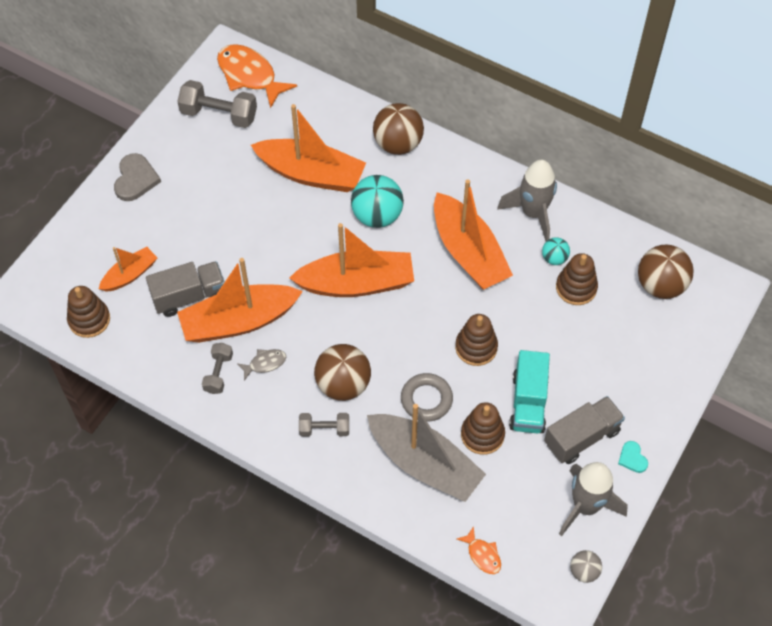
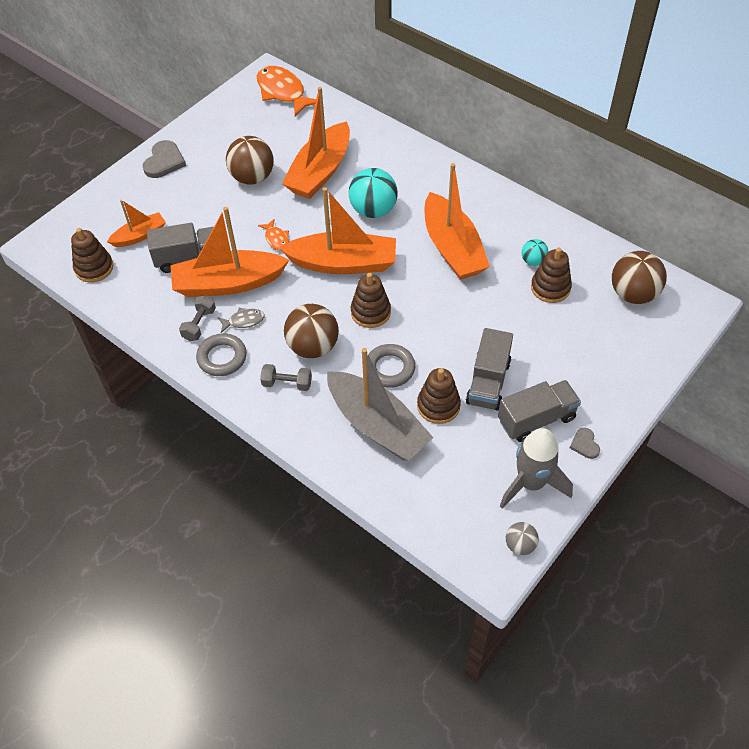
camera: 10 degrees right, 5 degrees down
(219, 114) = (249, 119): grey dumbbell -> none
(251, 408) = (222, 357): none -> grey ring
(311, 174) = (320, 171): orange boat -> orange boat turned 90 degrees clockwise
(398, 144) = (403, 155): brown ball -> brown ball (252, 177)
(476, 347) = (445, 328): brown stacking toy -> brown stacking toy (370, 312)
(482, 555) = (419, 516): orange fish -> orange fish (276, 239)
(528, 402) = (488, 382): turquoise truck -> grey truck
(533, 213) = (519, 222): grey rocket -> none
(632, 458) = (585, 444): turquoise heart -> grey heart

